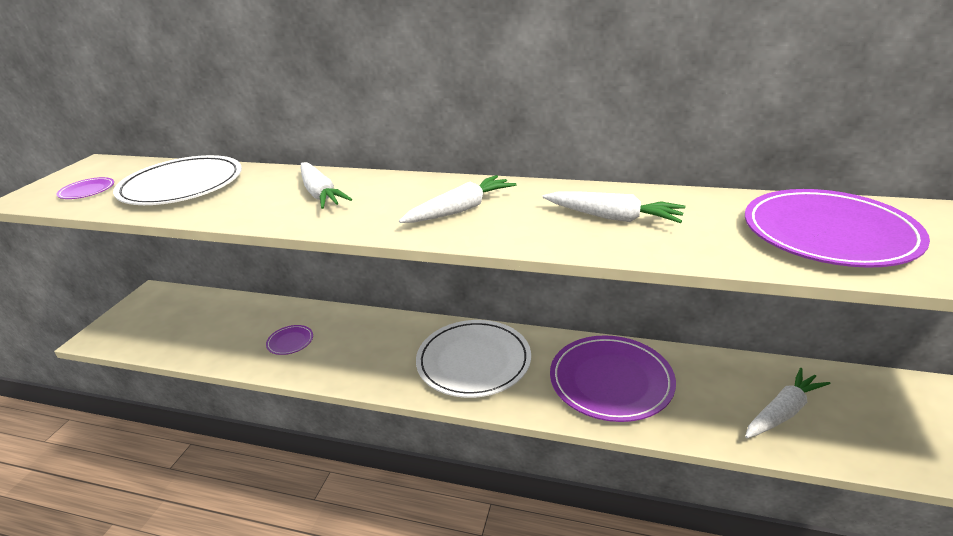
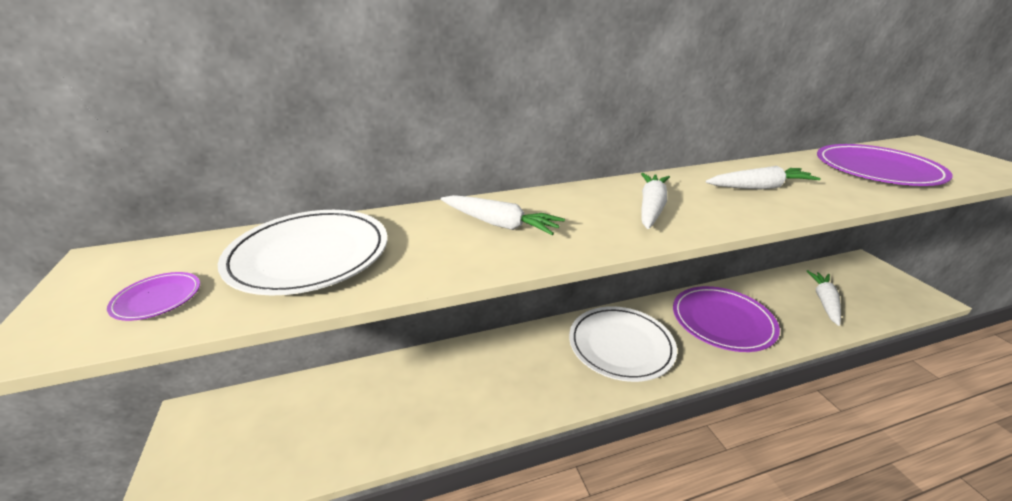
camera: 35 degrees left, 0 degrees up
(290, 341) = (440, 397): purple plate -> none

